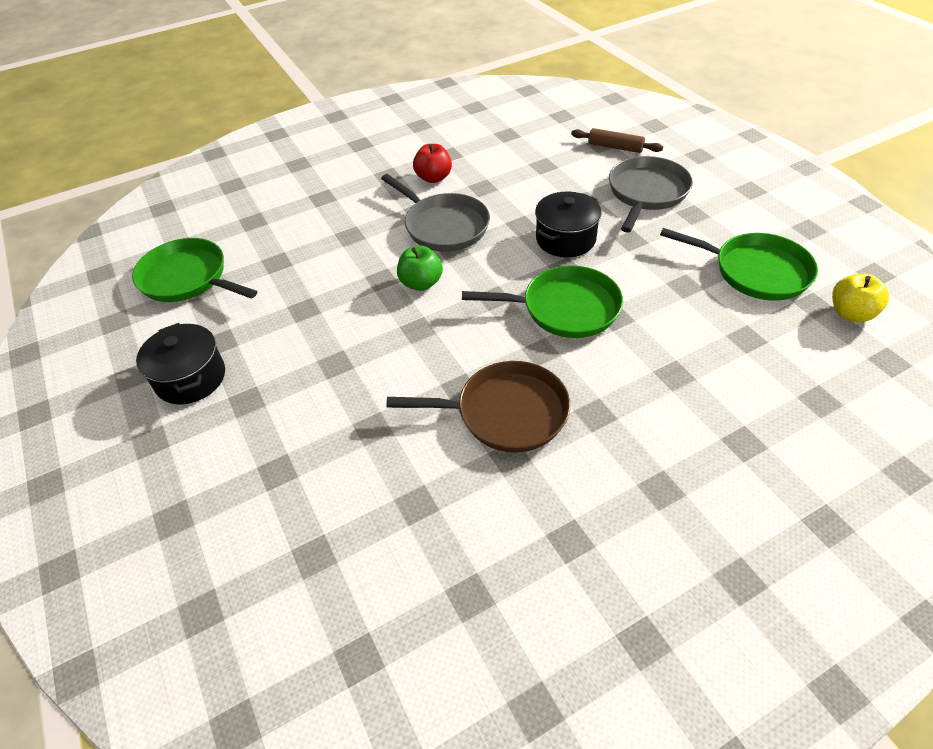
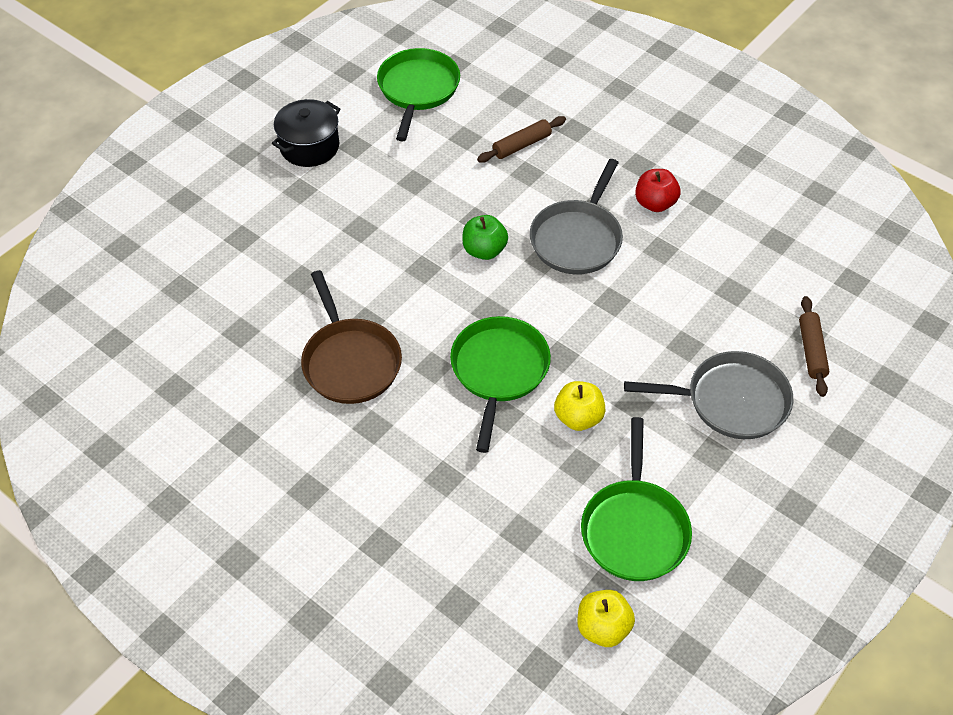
camera: 65 degrees right, 5 degrees up
(315, 230) = (521, 145): none -> brown rolling pin
(565, 239) = (606, 345): black pot -> none
(565, 308) = (499, 371): green pan -> green pan turned 150 degrees counterclockwise
(634, 273) = (578, 417): none -> yellow apple

